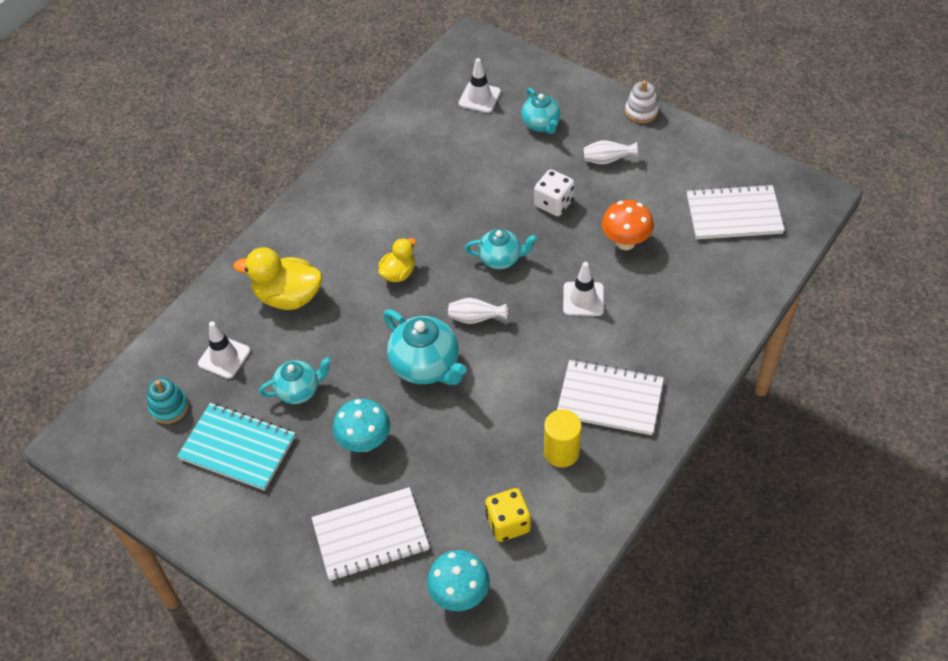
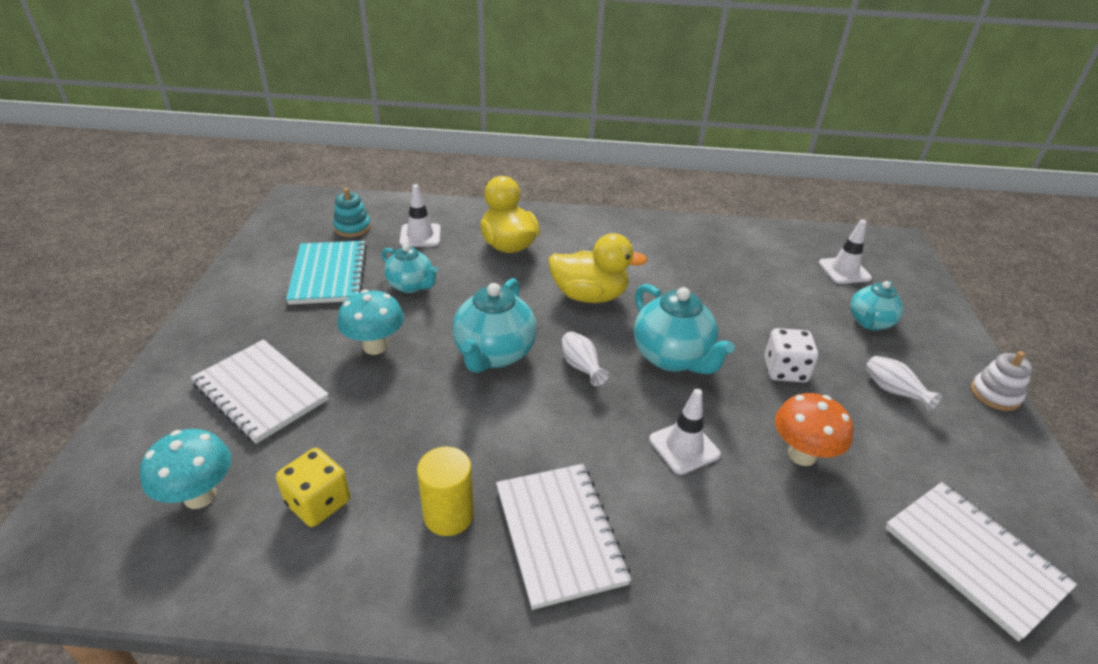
camera: 55 degrees right, 15 degrees down
(398, 273) = (589, 296): yellow duck -> yellow duck, size x1.67
(501, 259) = (672, 357): turquoise teapot -> turquoise teapot, size x1.57

